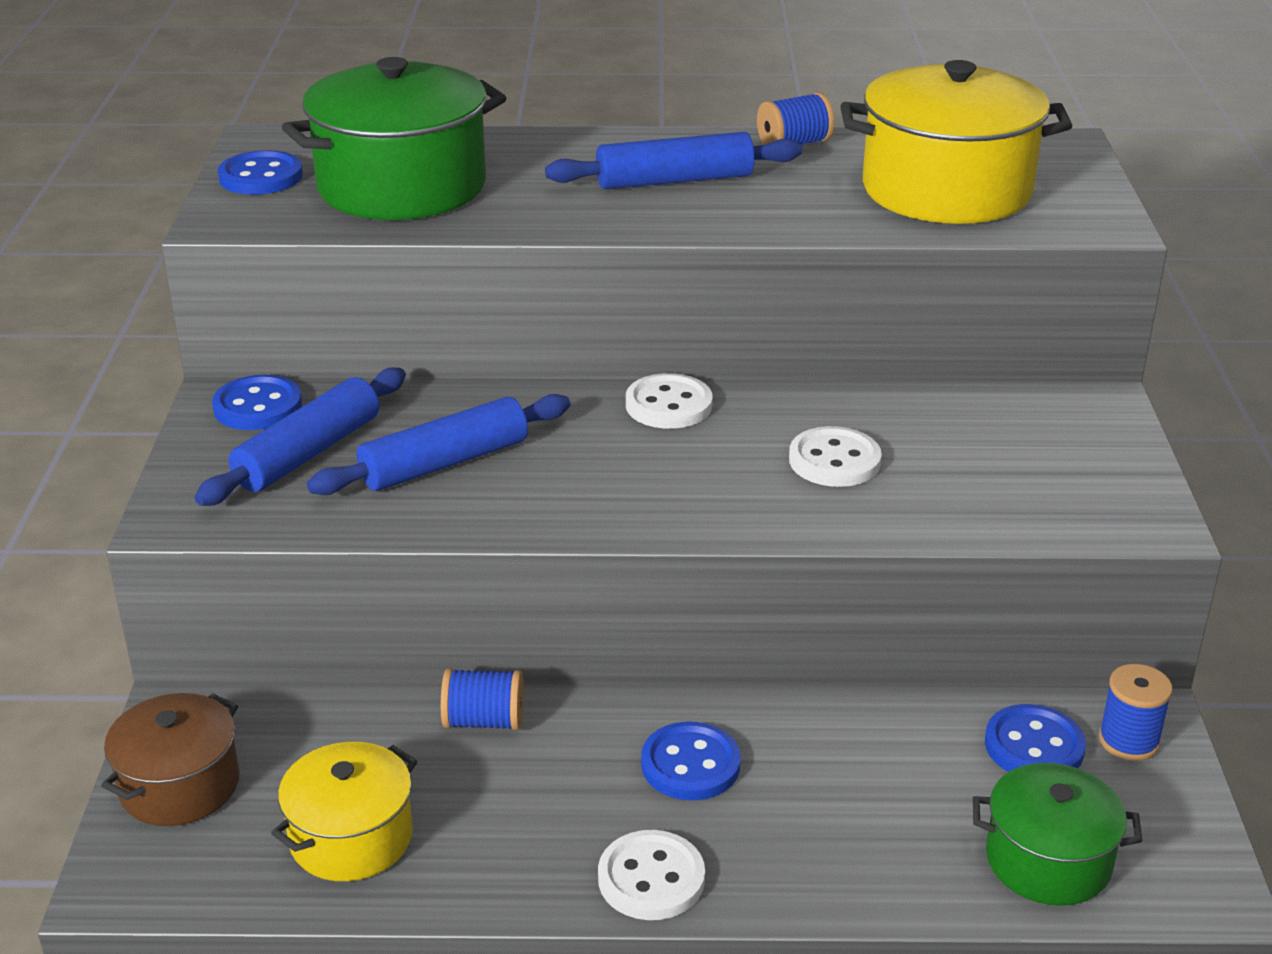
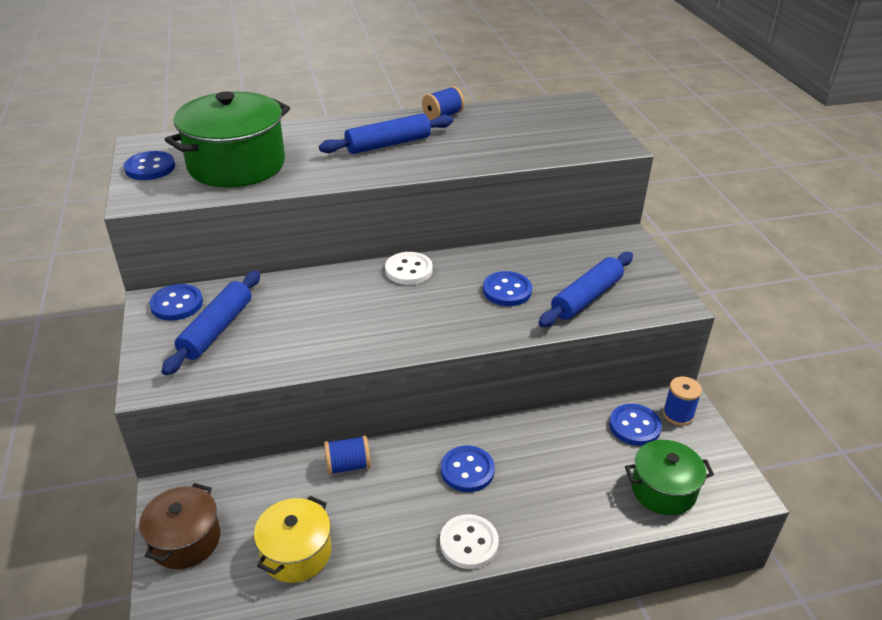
camera: 15 degrees left, 5 degrees up
(445, 463) = (298, 324): blue rolling pin -> blue rolling pin (586, 297)
(834, 461) = (507, 290): white button -> blue button
(946, 190) = (532, 134): yellow pot -> none

